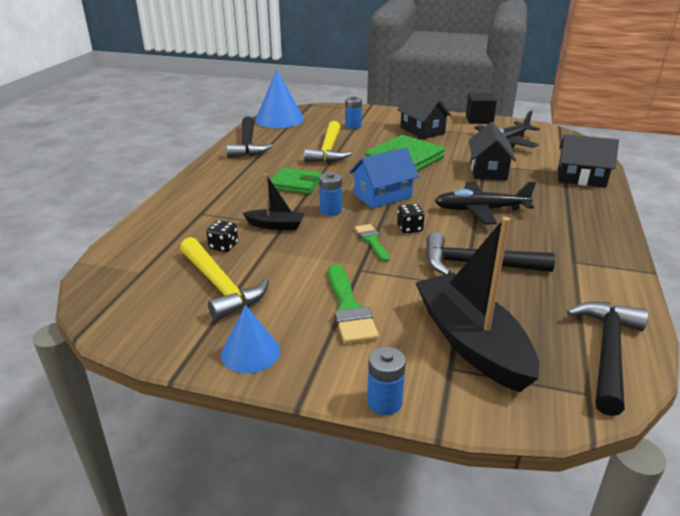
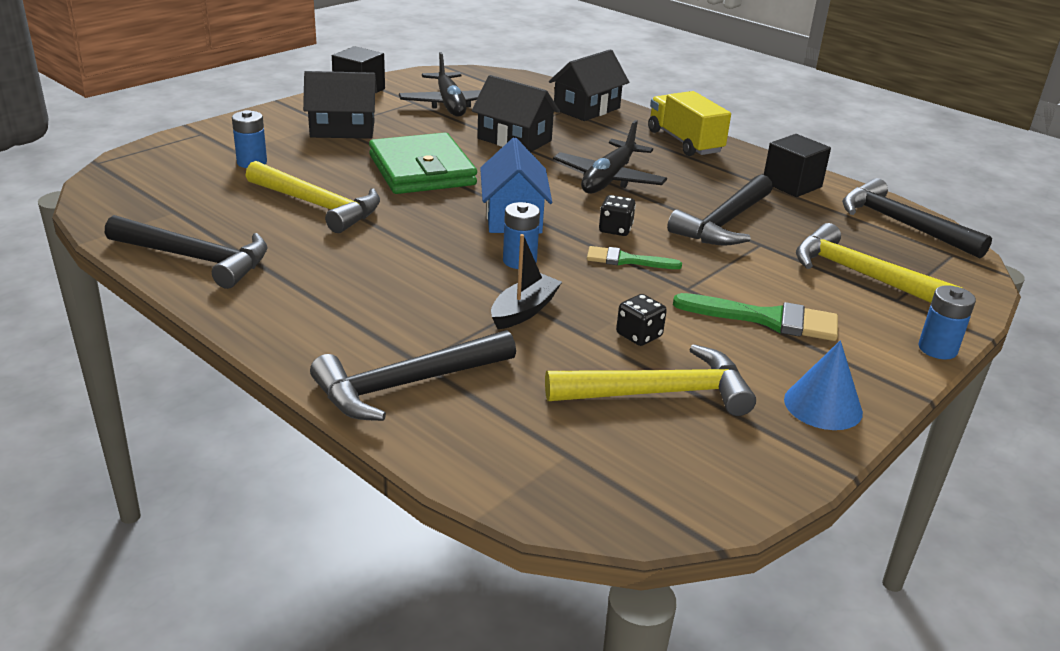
camera: 65 degrees left, 0 degrees up
(177, 216) = (406, 385): none -> black hammer
(223, 246) = (549, 365): black dice -> black dice (639, 335)
(279, 119) = (122, 204): blue cone -> none
(295, 184) = (406, 261): green wallet -> none
(471, 342) = (862, 275): black boat -> yellow hammer
(593, 222) = (684, 142): none -> yellow truck
(595, 281) = (792, 185): none -> black cube

